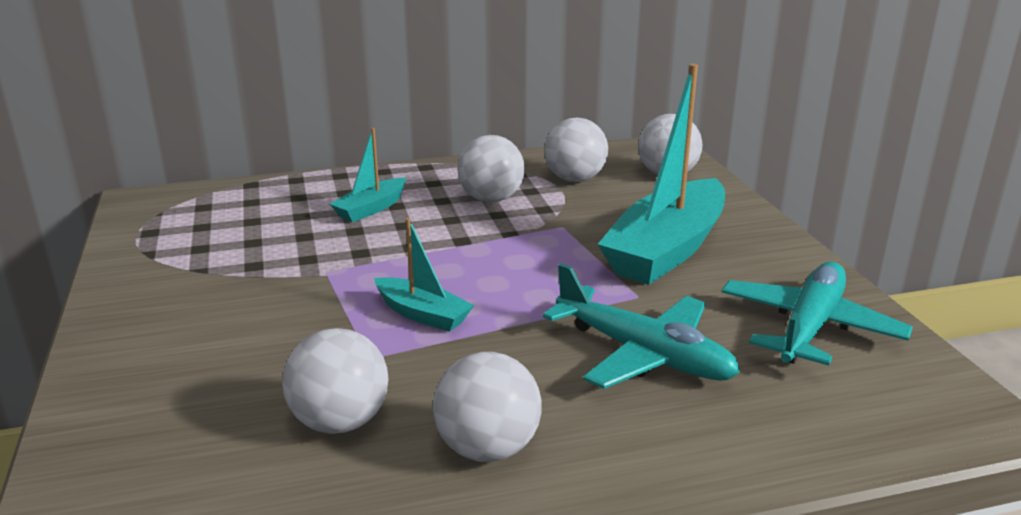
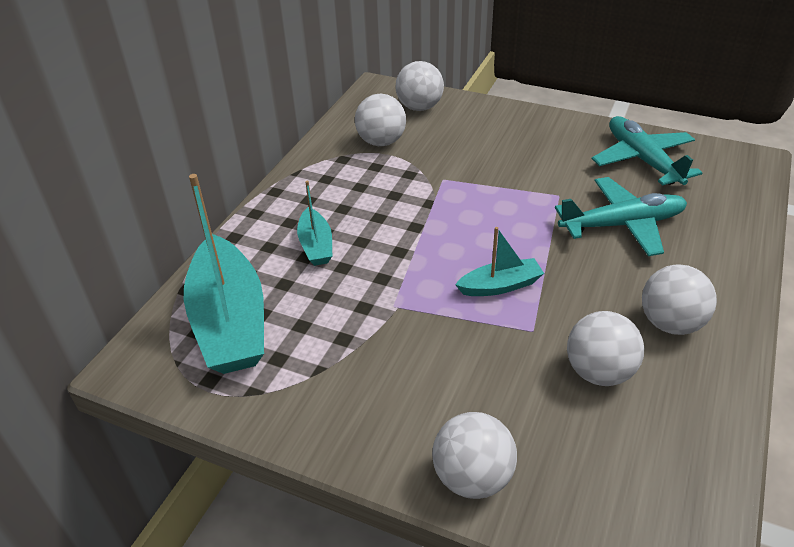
camera: 50 degrees left, 15 degrees up
(491, 199) = (368, 187): white ball -> white ball (472, 477)
(666, 250) = (516, 158): turquoise boat -> turquoise boat (230, 321)

